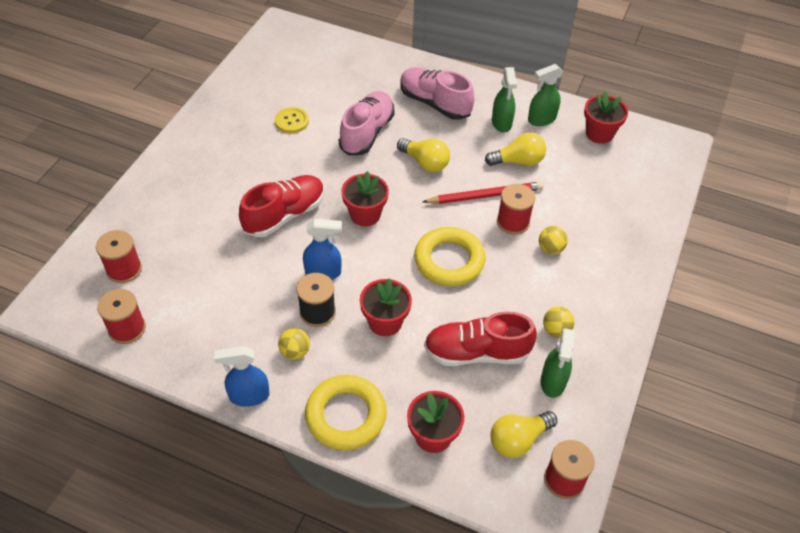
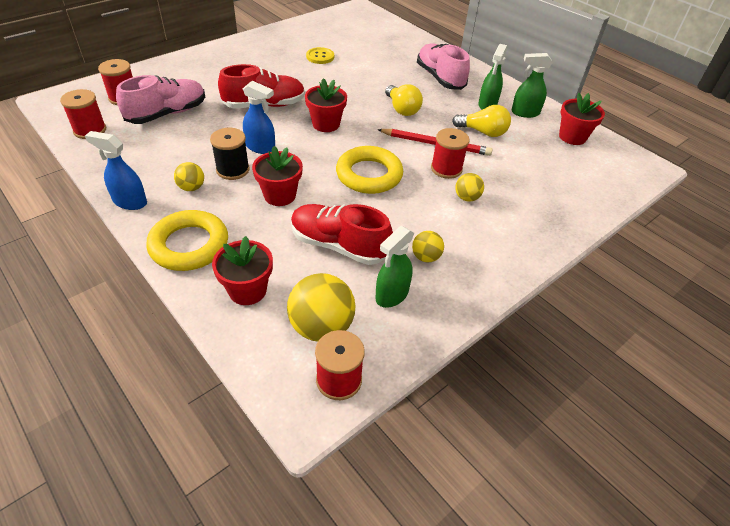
camera: 25 degrees right, 5 degrees down
(367, 133) = (371, 79): pink shoe -> pink shoe (167, 114)
(518, 440) = (321, 327): yellow light bulb -> yellow ball

